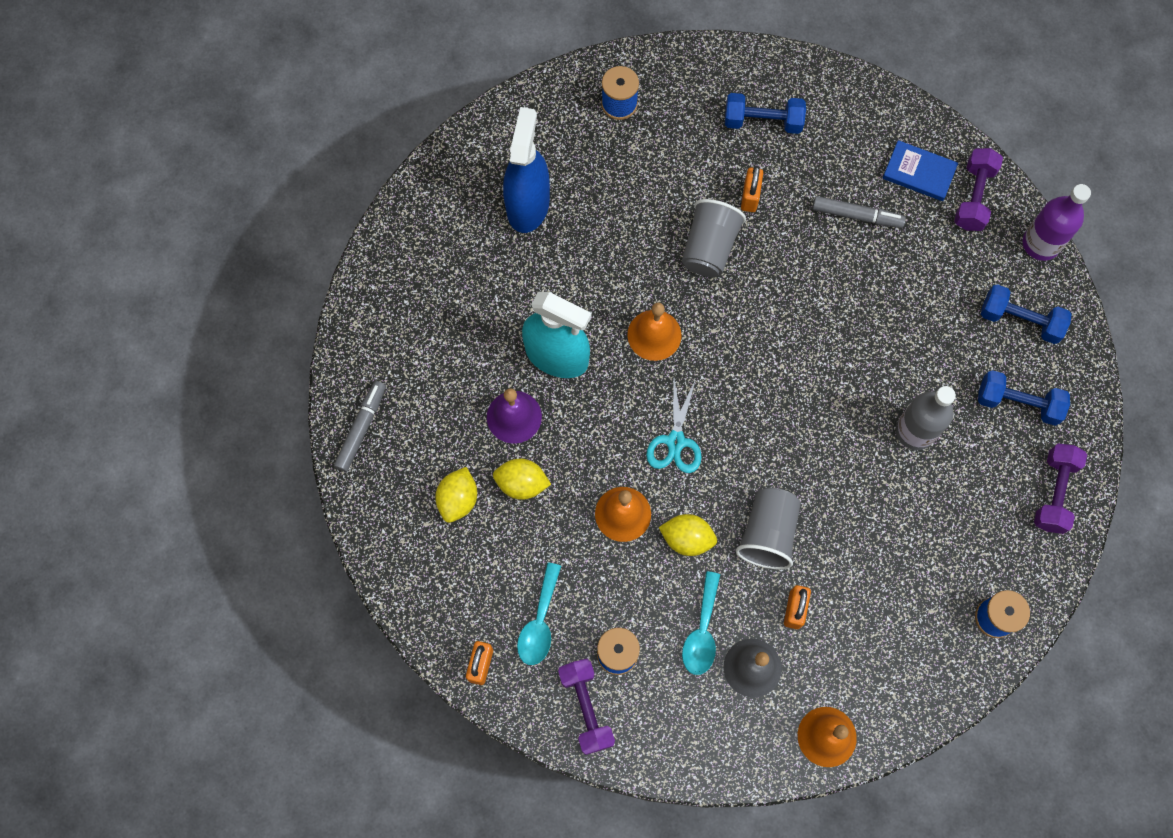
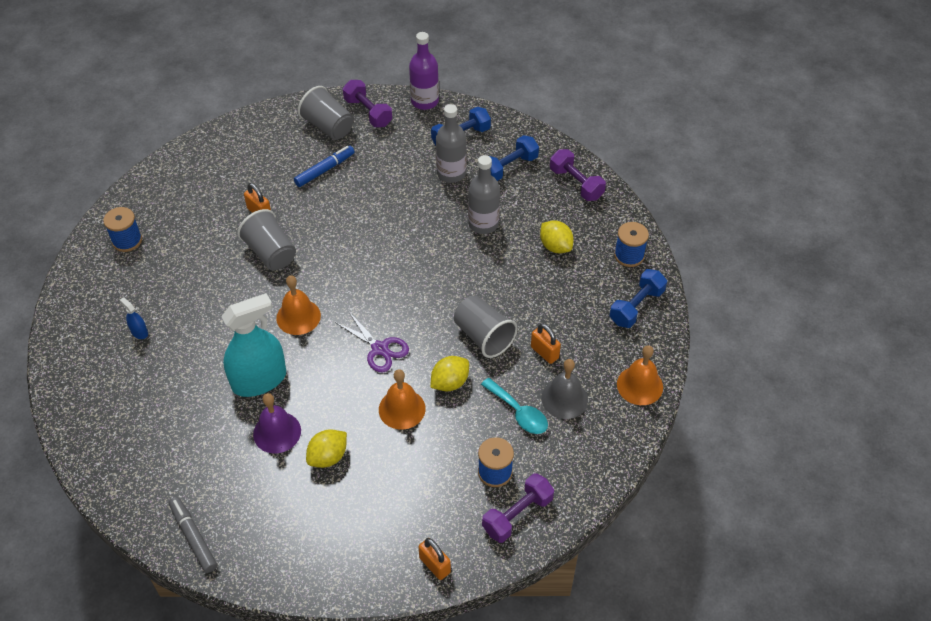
camera: 55 degrees left, 20 degrees down
(458, 499) = (303, 505): yellow lemon -> yellow lemon (555, 246)
(528, 205) = (139, 332): blue spray bottle -> blue spray bottle, size x0.40
(539, 622) = (435, 507): turquoise spoon -> none
(586, 708) = (517, 515): purple dumbbell -> purple dumbbell turned 60 degrees counterclockwise
(675, 441) = (380, 349): turquoise scissors -> purple scissors
(762, 121) = (219, 177): blue dumbbell -> blue dumbbell (636, 306)
(856, 215) = (325, 170): grey marker -> blue marker
(919, 172) = (328, 126): blue book -> grey cup
(958, 348) = (451, 173): none -> grey bottle

